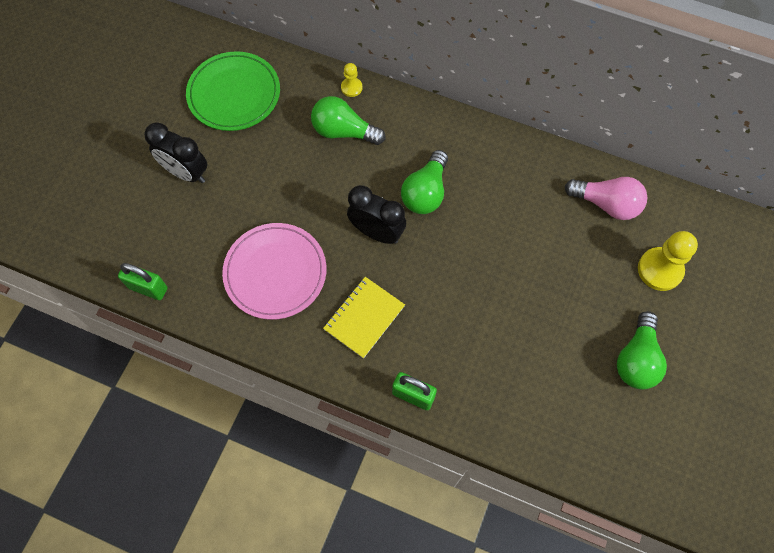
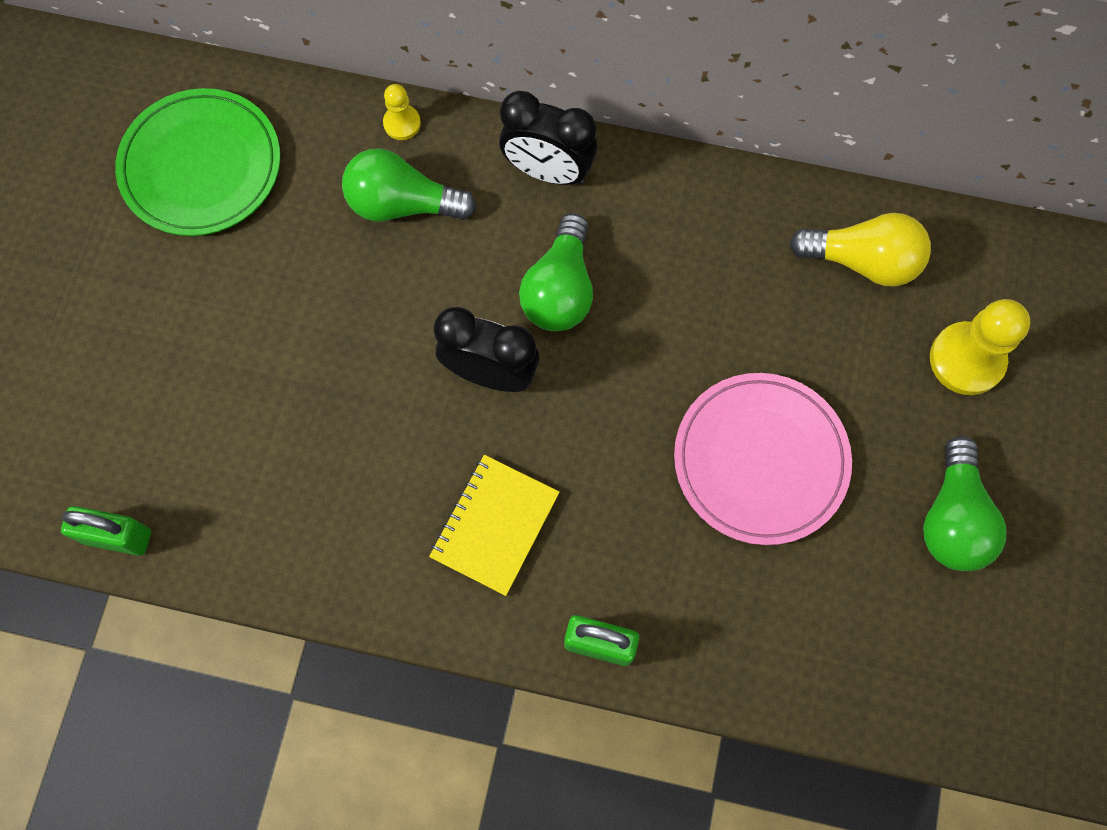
camera: 10 degrees left, 5 degrees up
(186, 173) = (144, 321): black clock -> black clock (548, 171)
(275, 272) = (331, 472): pink plate -> pink plate (760, 460)
(606, 204) = (862, 261): pink light bulb -> yellow light bulb

